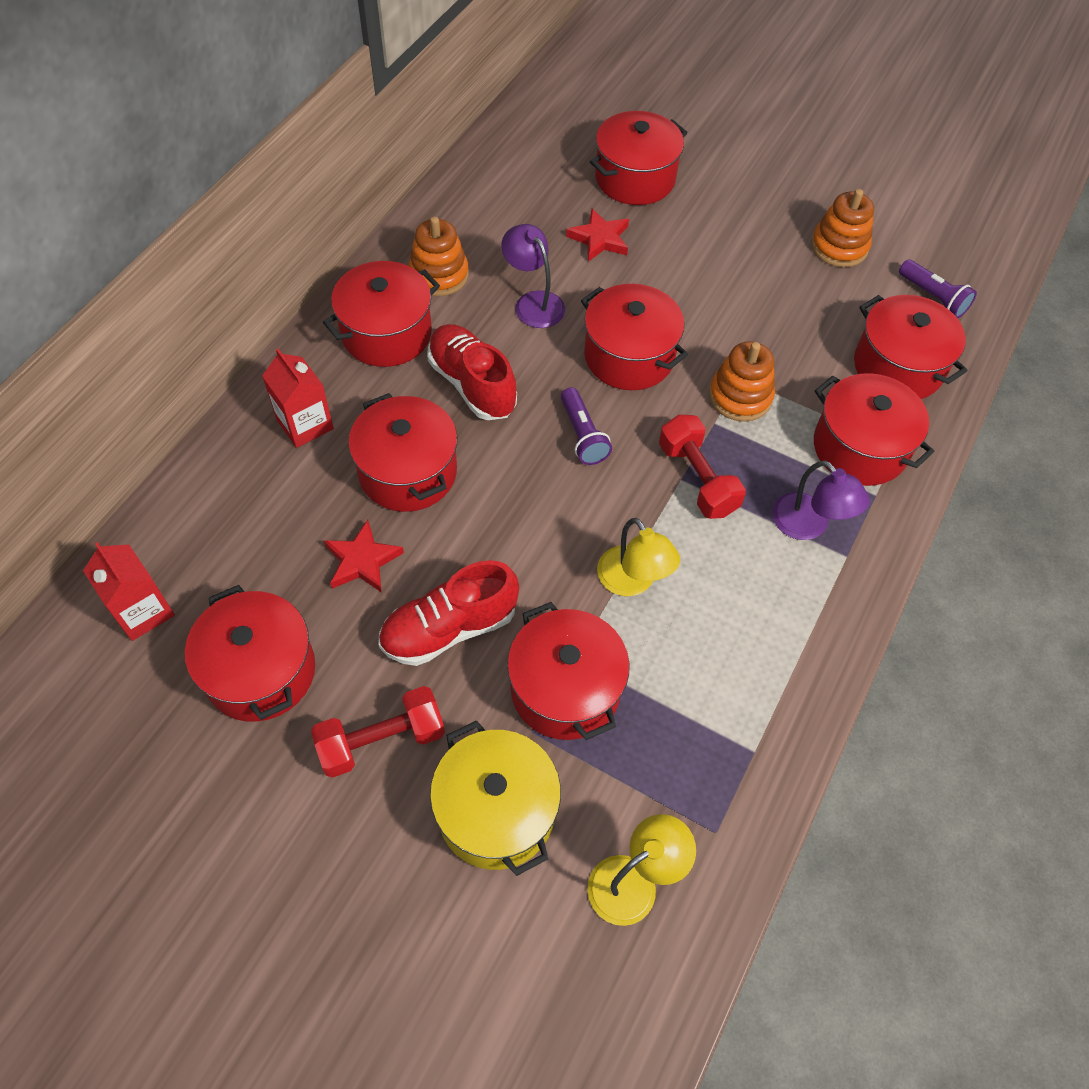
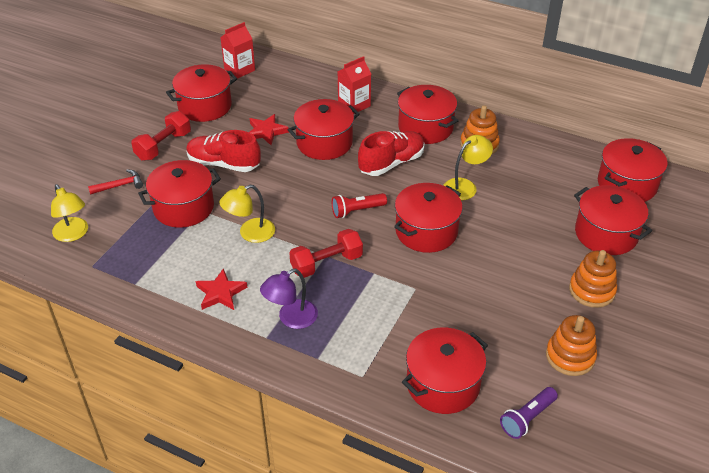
camera: 90 degrees right, 15 degrees down
(381, 740) = (163, 146): red dumbbell -> red dumbbell turned 60 degrees clockwise
(449, 628) = (224, 164): red shoe -> red shoe turned 45 degrees counterclockwise
(496, 811) = (120, 185): yellow pot -> red hammer
(533, 302) = (465, 186): purple lamp -> yellow lamp
(582, 435) = (357, 211): purple flashlight -> red flashlight
(600, 239) = (535, 216): red star -> red star (220, 293)
(740, 396) = (399, 287): orange stacking toy -> orange stacking toy (592, 290)
(859, 448) = (359, 352): red pot -> red pot (627, 184)

